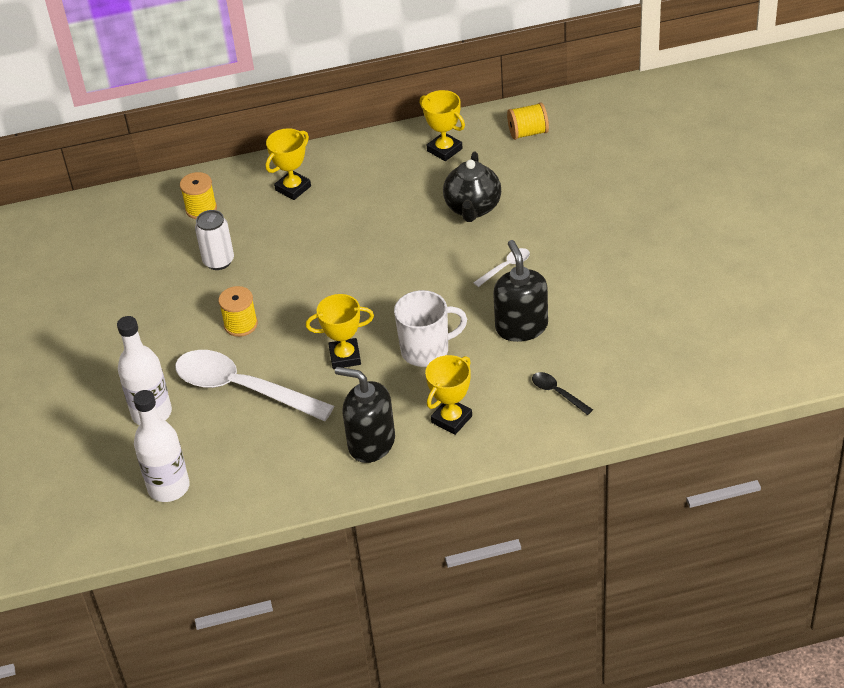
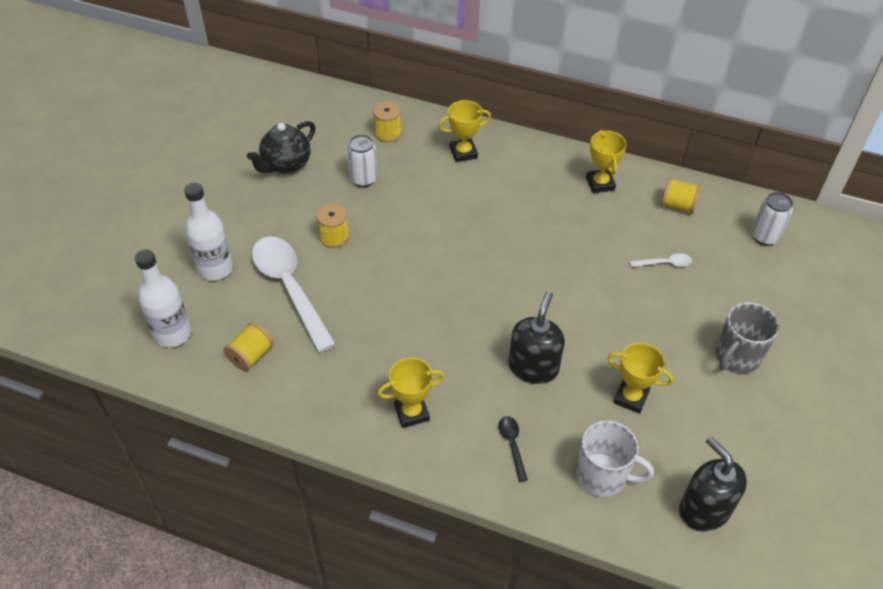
camera: 30 degrees right, 5 degrees up
(263, 461) = (251, 356): none -> yellow spool
(345, 357) = (381, 308): yellow trophy -> yellow trophy (630, 398)
(371, 443) = (336, 393): black soap dispenser -> black soap dispenser (704, 509)
(426, 350) = (444, 341): white mug -> white mug (602, 476)
(473, 208) = (581, 244): black teapot -> black teapot (286, 165)
(505, 267) = (564, 308): white spoon -> white spoon (664, 263)
(621, 120) = (764, 237): none -> white can
(676, 226) = (736, 357): none -> grey mug

